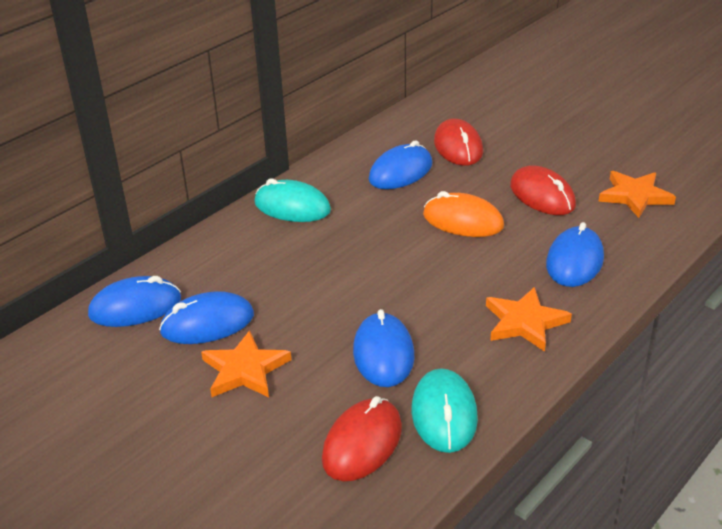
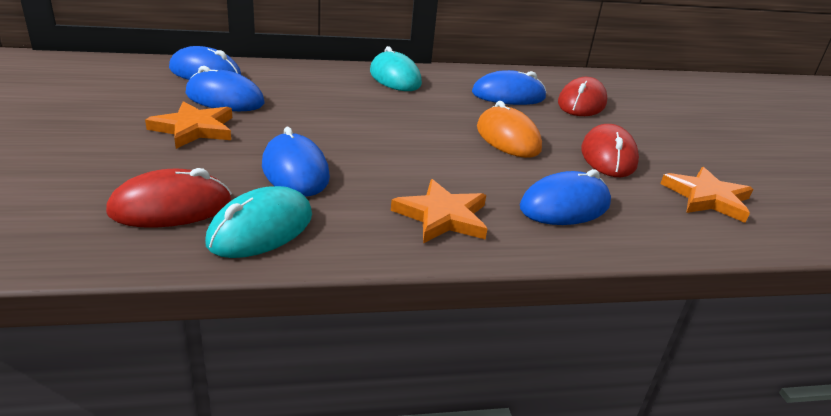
camera: 35 degrees right, 5 degrees down
(383, 354) = (295, 171): blue mouse -> blue mouse turned 60 degrees counterclockwise

